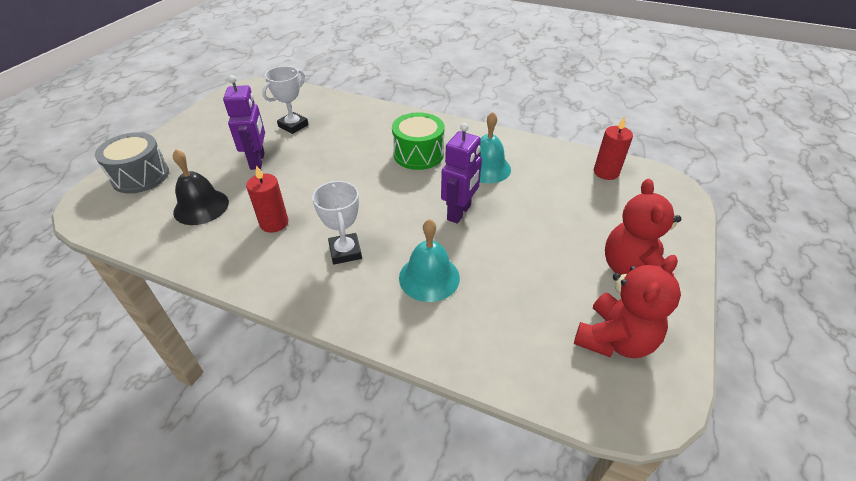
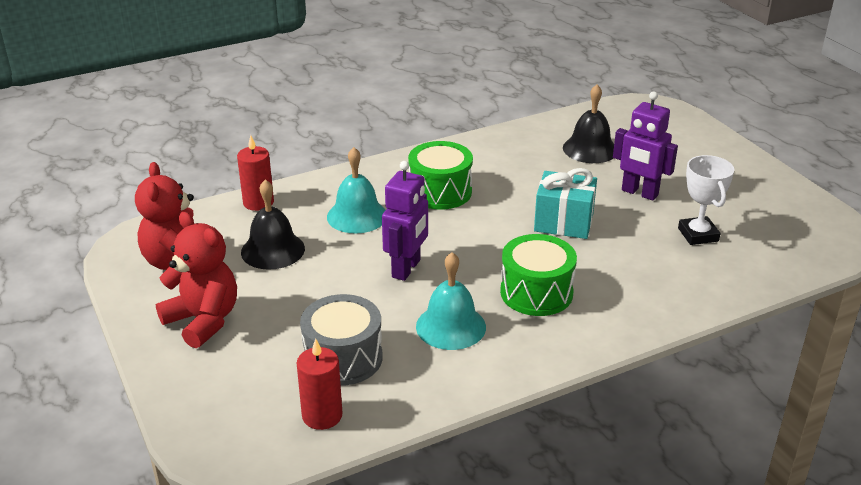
camera: 130 degrees right, 10 degrees down
(140, 176) = (677, 133): grey drum -> grey drum (343, 358)
(274, 223) = (522, 173): red candle -> red candle (258, 202)
(329, 175) = (563, 222): none -> turquoise gift
(345, 251) = (440, 192): white trophy -> green drum
(459, 212) = (406, 269): purple robot -> purple robot turned 135 degrees counterclockwise
(527, 294) = (273, 250): none -> black bell

